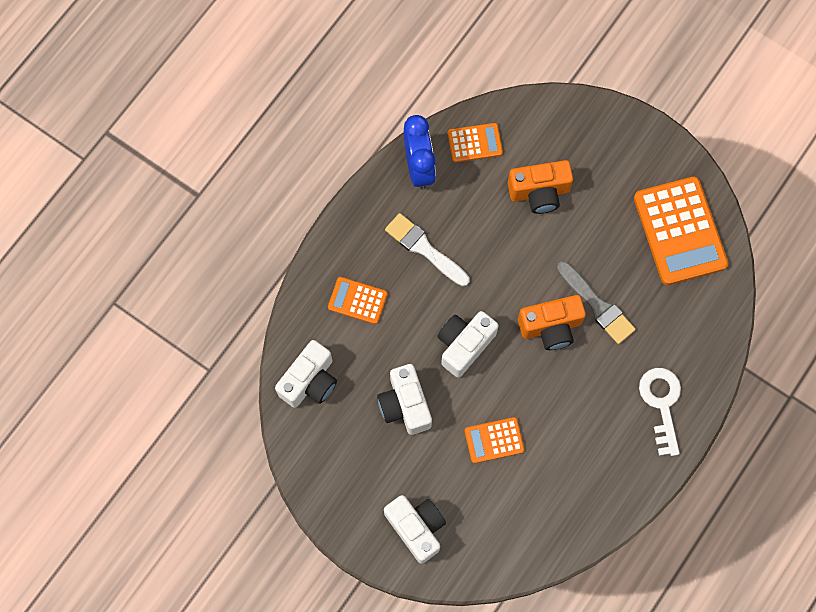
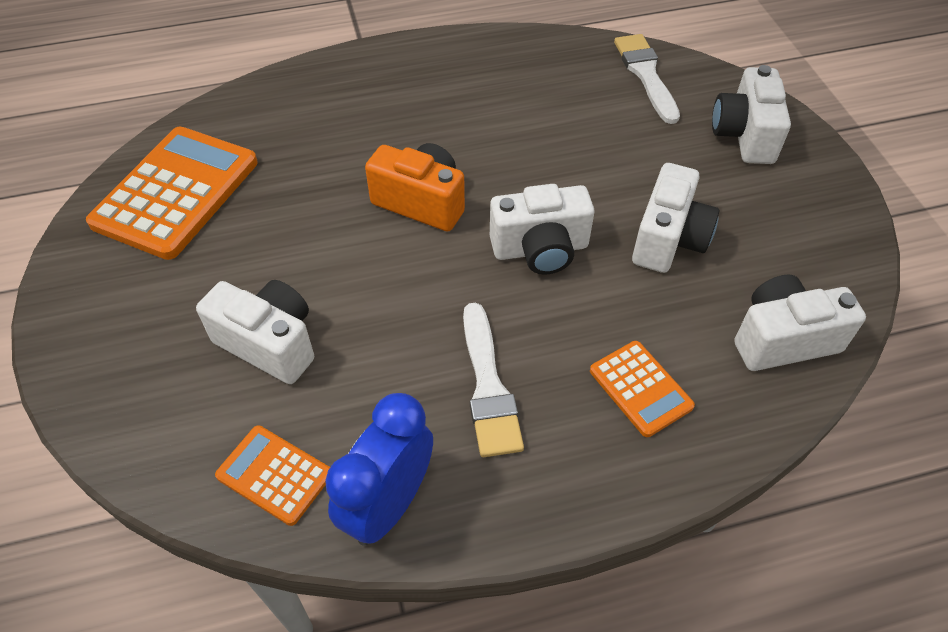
camera: 140 degrees left, 20 degrees down
(494, 440) = (590, 151): orange calculator -> none
(513, 541) = (646, 74): none -> white brush
(539, 192) = (269, 343): orange camera -> white camera
(597, 305) = (348, 188): grey brush -> none
(661, 404) = (386, 80): white key -> none

